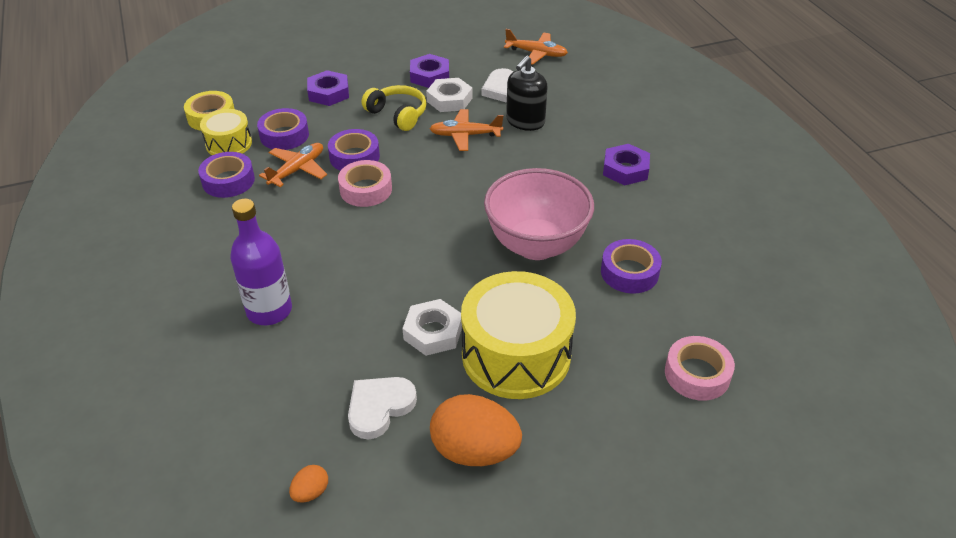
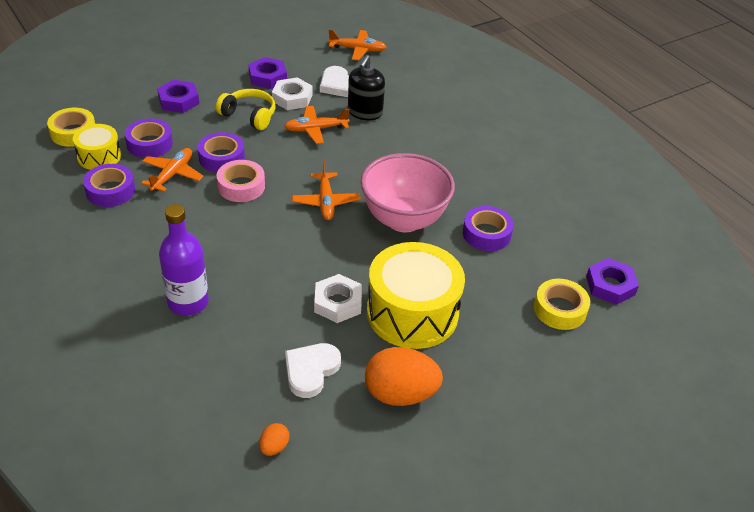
camera: 15 degrees left, 0 degrees up
(453, 216) = (326, 202): none -> orange plane
(625, 169) = (461, 147): purple nut -> purple nut (610, 285)
(697, 374) = (560, 309): pink tape -> yellow tape

